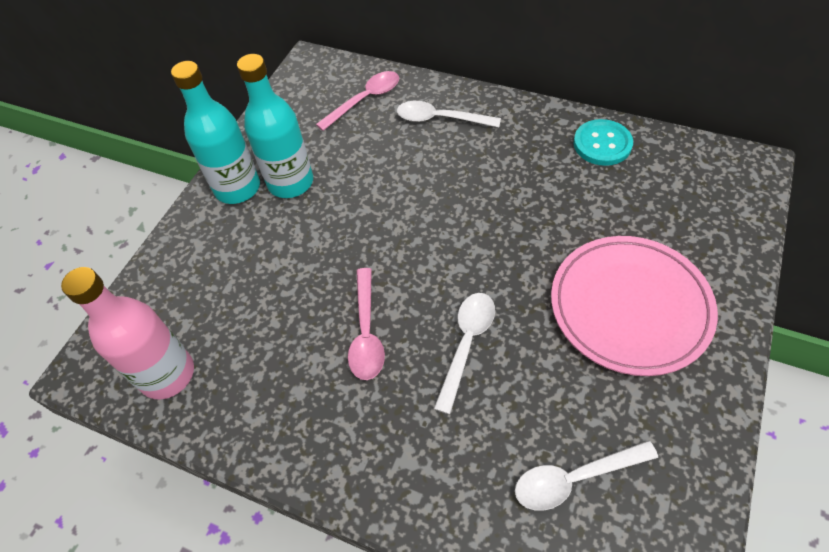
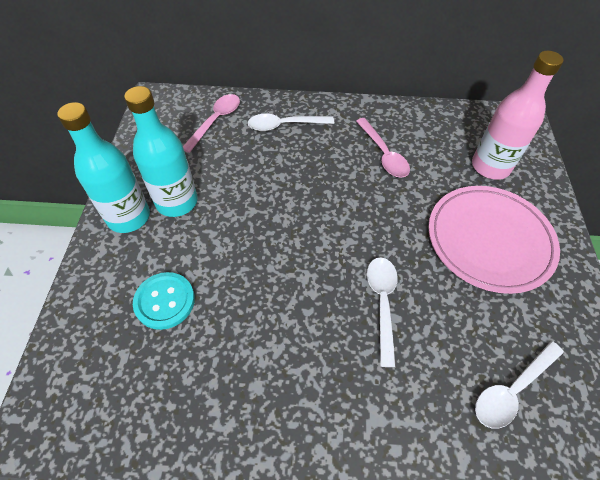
camera: 25 degrees left, 0 degrees up
(167, 374) = (122, 409): pink bottle -> pink bottle (490, 166)
(366, 333) = (296, 316): pink spoon -> pink spoon (383, 154)
(602, 144) = (415, 122): turquoise button -> turquoise button (165, 301)

